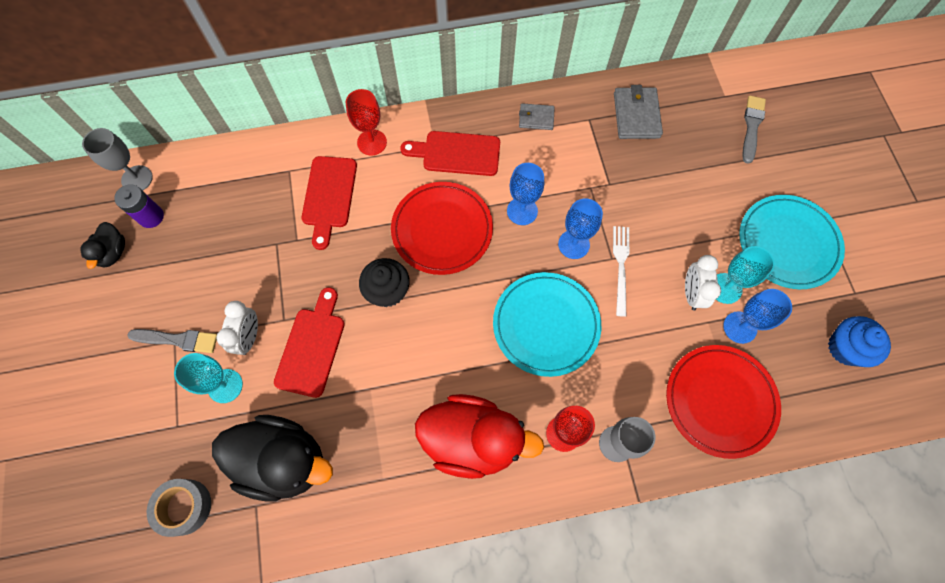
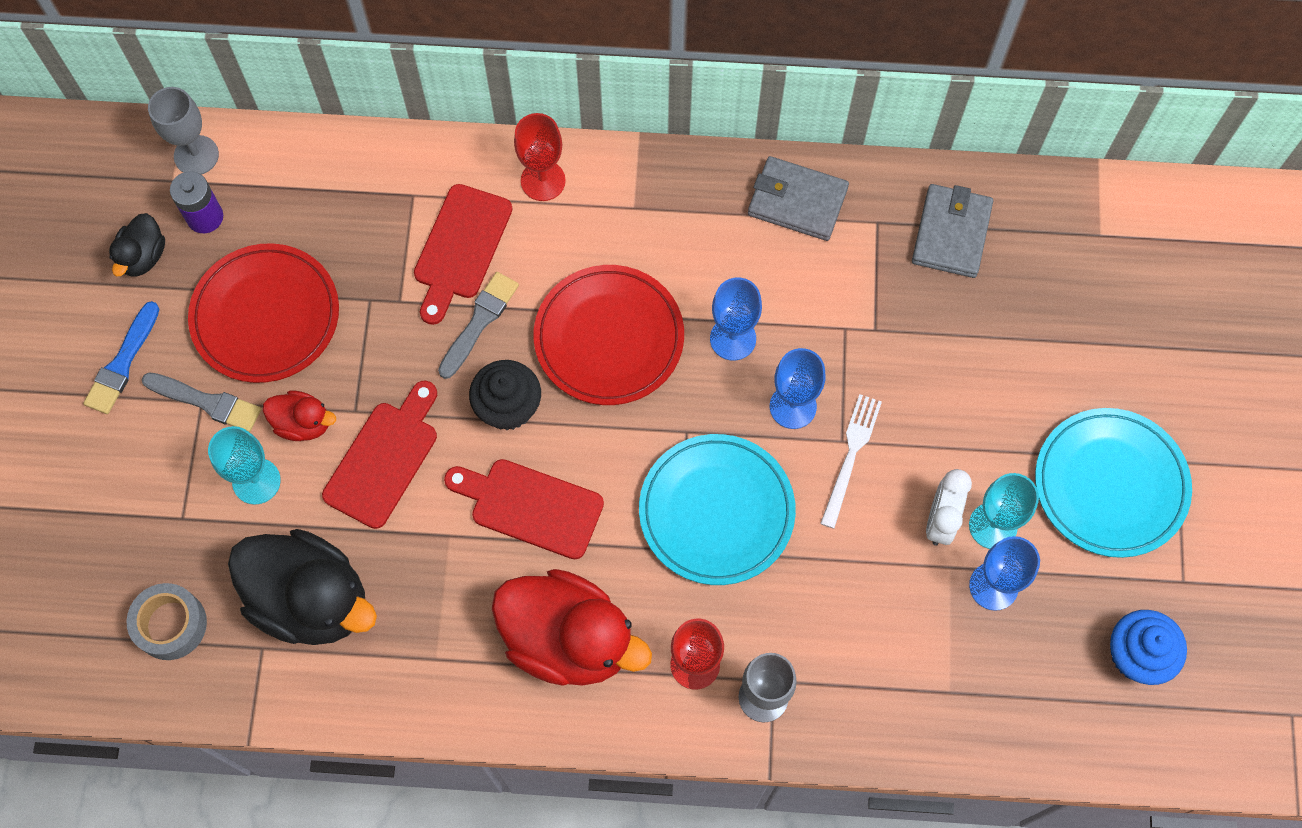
camera: 15 degrees right, 0 degrees up
(112, 328) = (122, 363): none -> blue brush
(249, 337) = (303, 423): white clock -> red duck
(457, 153) = (663, 228): red cutting board -> red cutting board (530, 506)
(536, 118) = (797, 201): grey wallet -> grey wallet, size x1.63
(720, 401) = (927, 679): red plate -> red plate (266, 316)
(752, 126) = (1123, 293): grey brush -> grey brush (479, 322)

